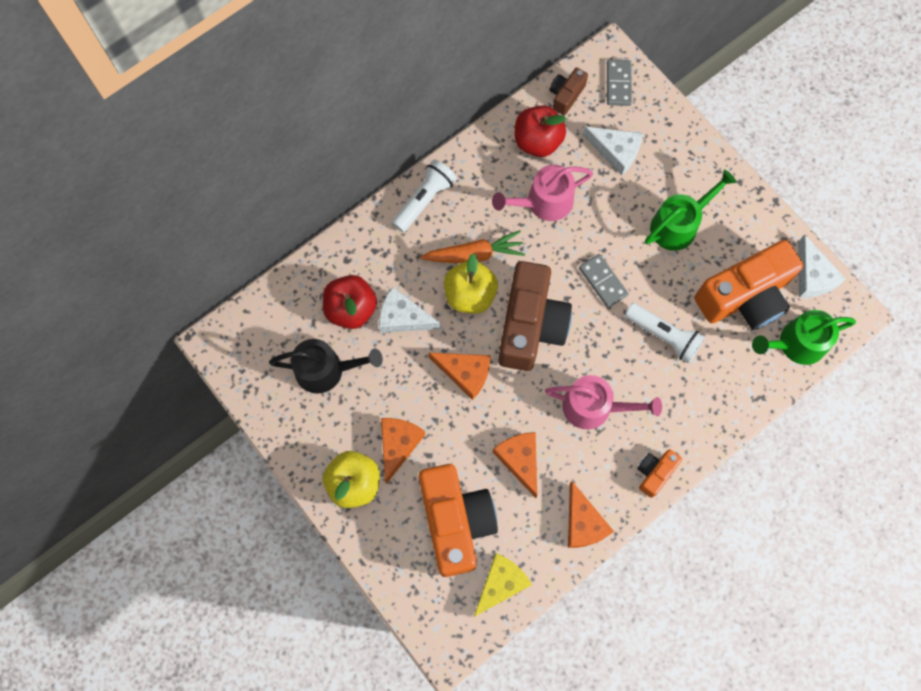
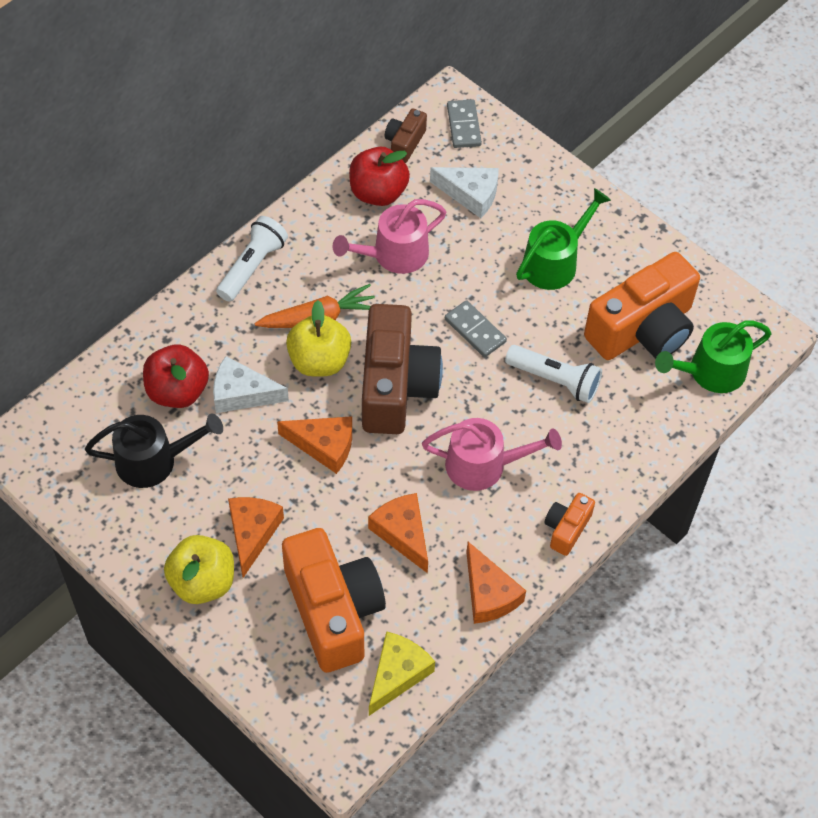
camera: 10 degrees left, 15 degrees down
(812, 276) = (717, 300): white cheese -> none

